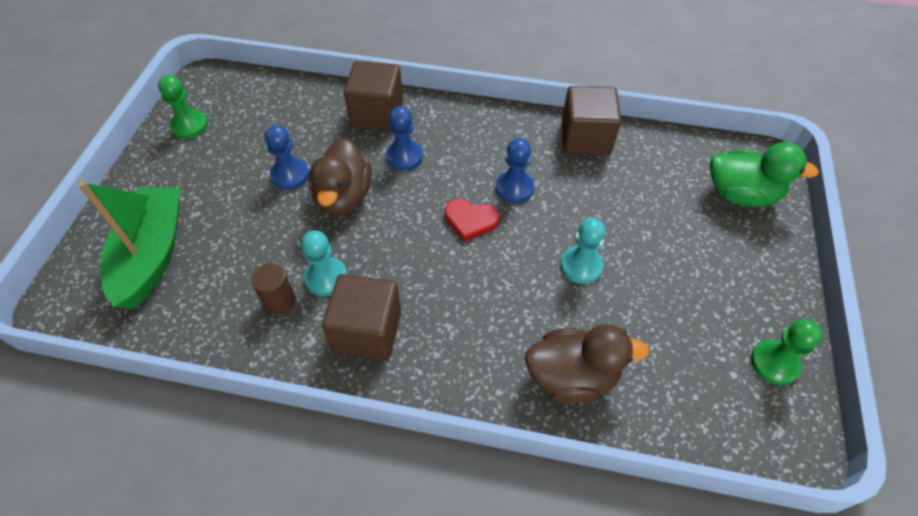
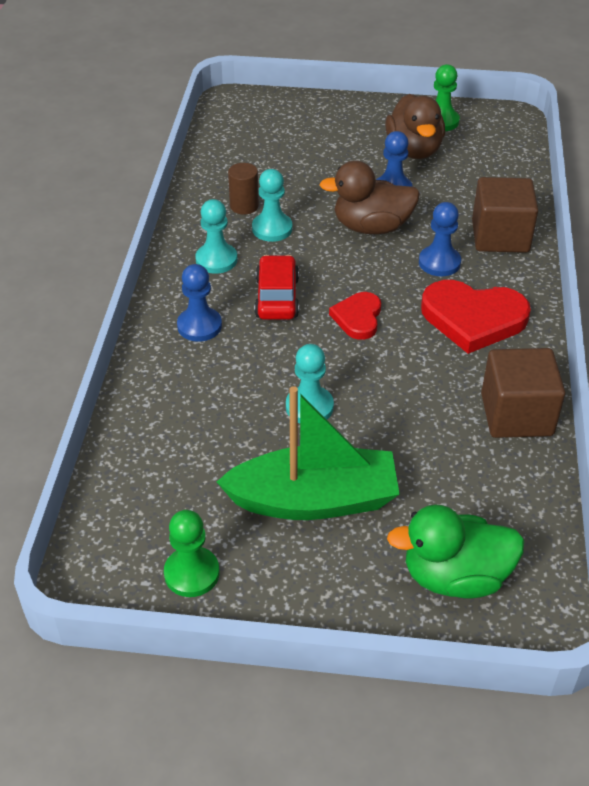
camera: 85 degrees right, 10 degrees down
(152, 254) = (285, 132): green boat -> green boat (314, 500)
(367, 331) = (216, 260): brown cube -> turquoise pawn
(435, 280) = (277, 297): none -> red car
(478, 146) = (473, 318): none -> red heart
(514, 188) = (413, 350): blue pawn -> blue pawn (199, 326)
(572, 377) = (172, 398): brown duck -> brown duck (414, 150)
(741, 194) = (455, 577): green duck -> green duck turned 75 degrees clockwise

